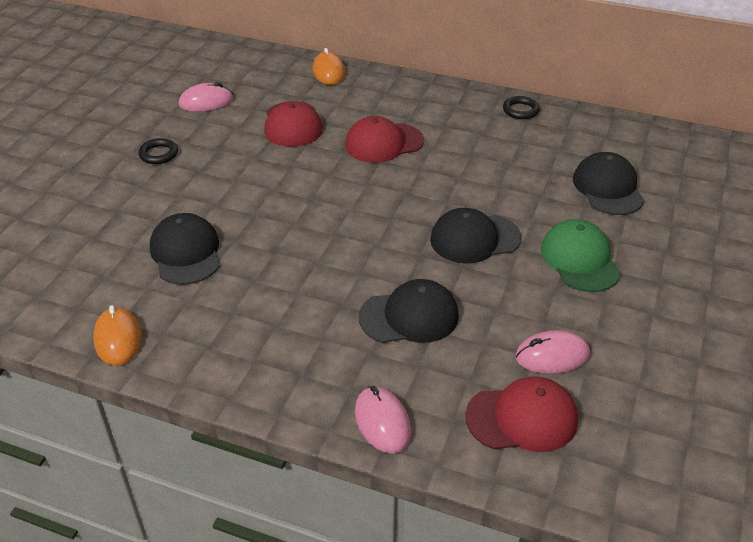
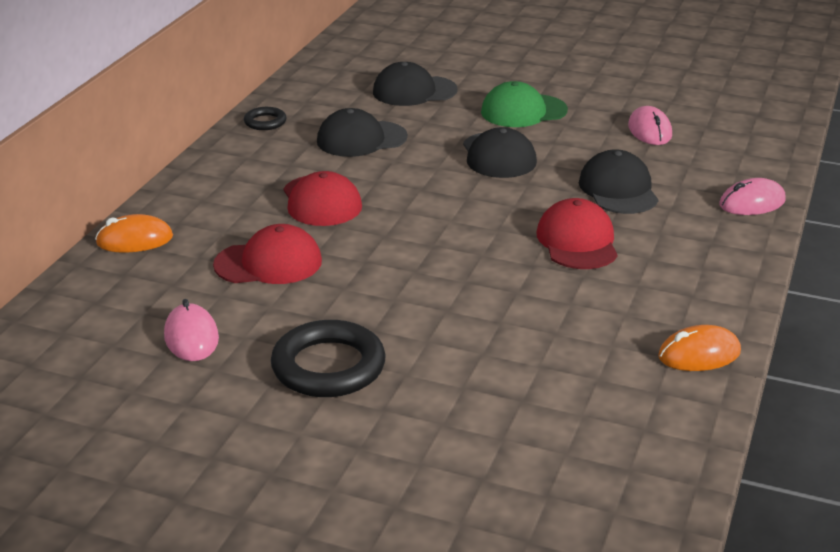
camera: 90 degrees left, 10 degrees down
(158, 154) = (328, 366): black ring -> black ring, size x1.96
(186, 253) = (544, 323): black cap -> black cap (361, 139)
(522, 418) = (723, 146): red cap -> red cap (577, 241)

